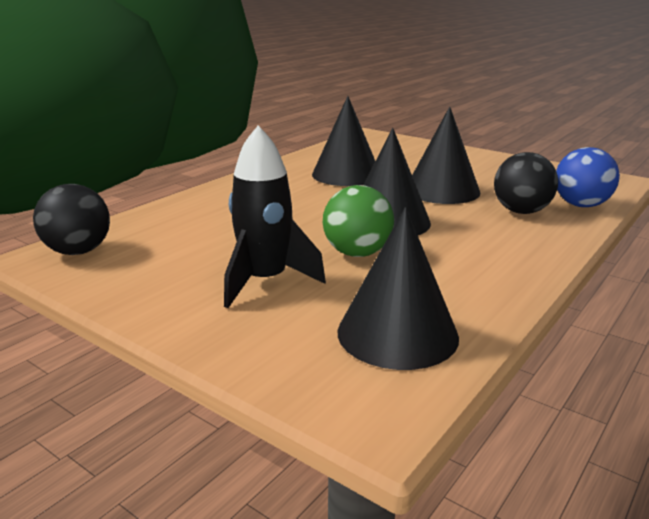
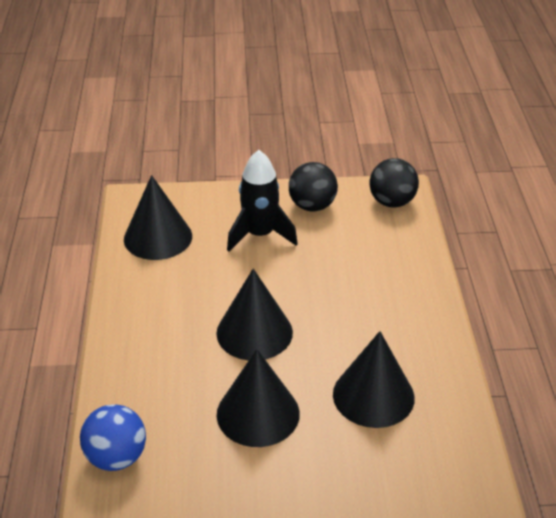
camera: 140 degrees right, 15 degrees up
(357, 253) = (237, 285): green ball -> none
(521, 211) = (164, 411): black ball -> black ball (312, 206)

